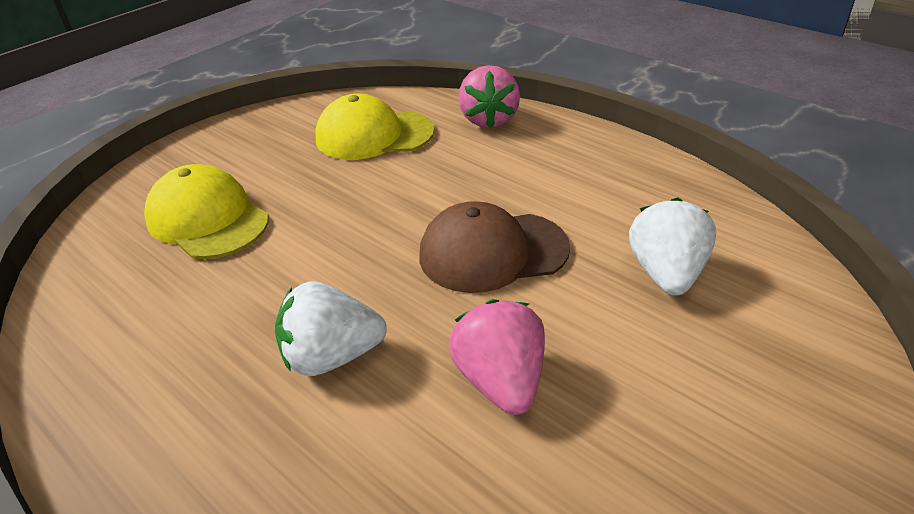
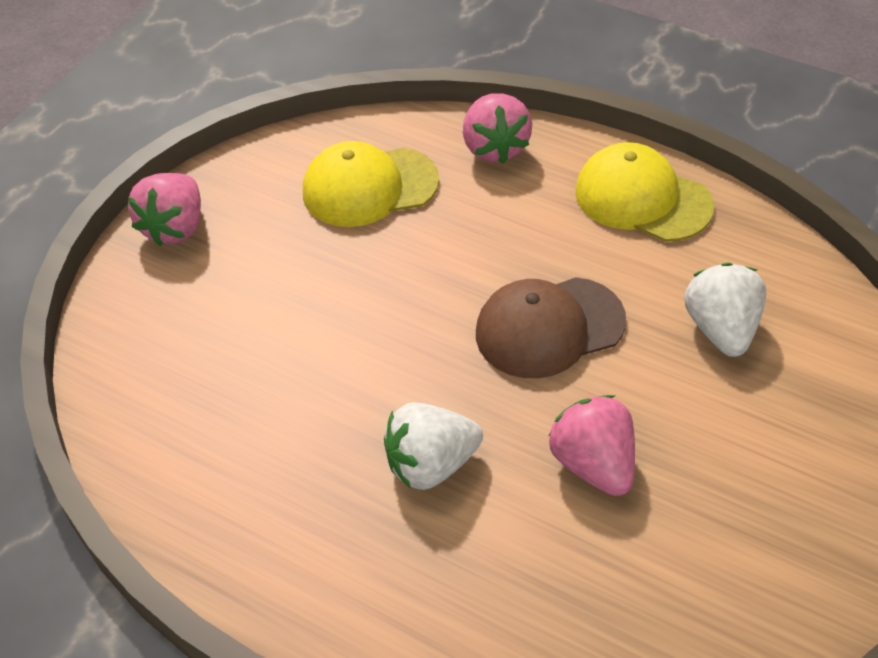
camera: 10 degrees left, 10 degrees up
(205, 146) = (175, 228): none -> pink strawberry
(207, 219) = (231, 328): yellow cap -> yellow cap (642, 198)

